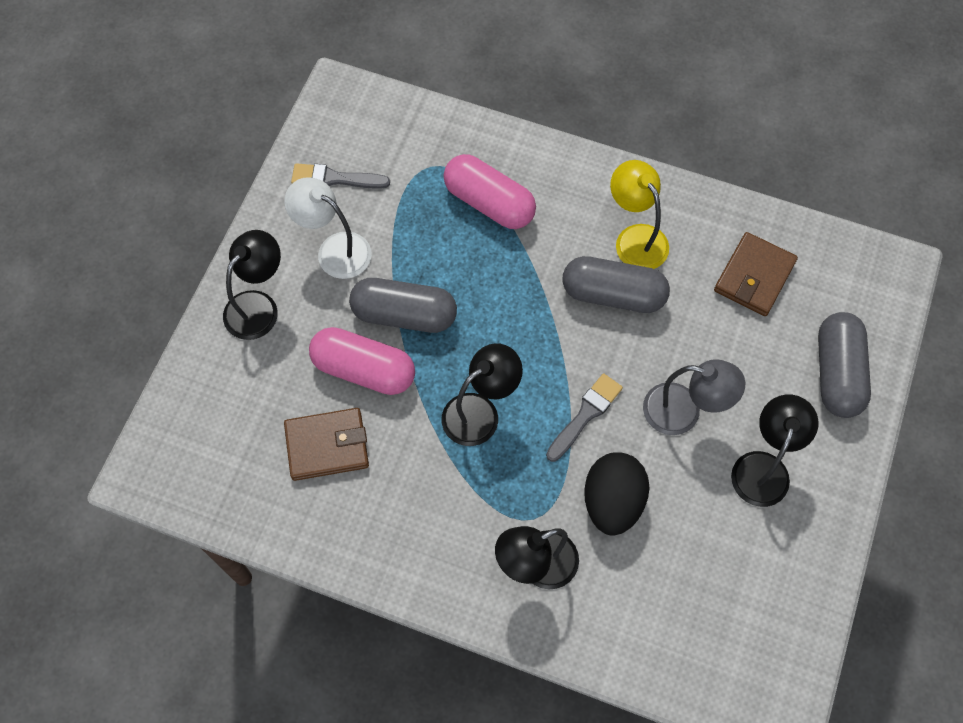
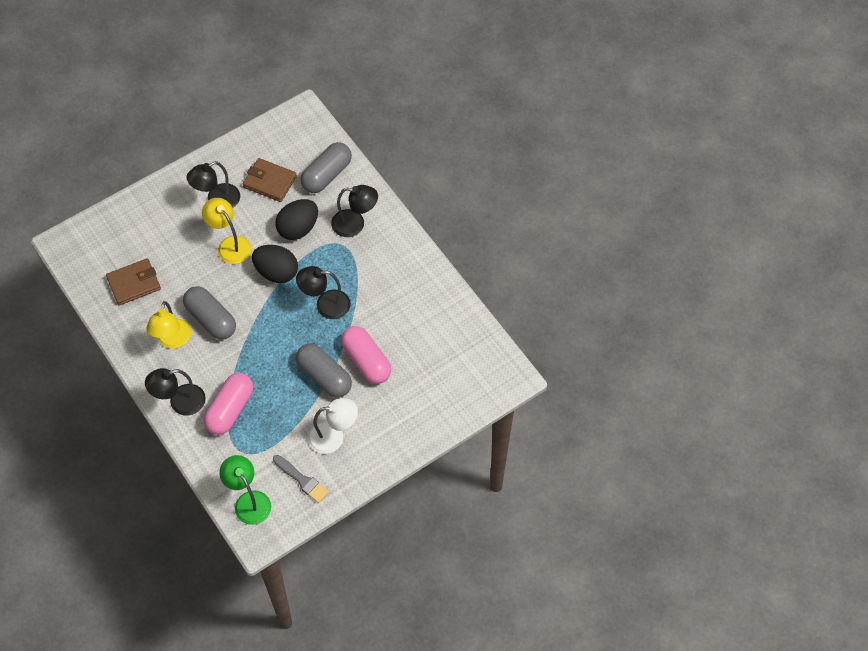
camera: 145 degrees left, 5 degrees down
(258, 306) = (396, 430): black lamp -> black lamp (180, 402)
(327, 446) = (412, 335): brown wallet -> brown wallet (270, 182)
(334, 249) = (333, 436): white lamp -> white lamp turned 75 degrees counterclockwise
(380, 121) = (248, 501): none -> green lamp
(489, 203) = (230, 409): pink capsule -> pink capsule turned 45 degrees clockwise
(585, 414) = (276, 272): grey brush -> black egg
(684, 412) = (230, 245): grey lamp -> yellow lamp
(837, 373) = (142, 217): grey capsule -> grey capsule (327, 175)

